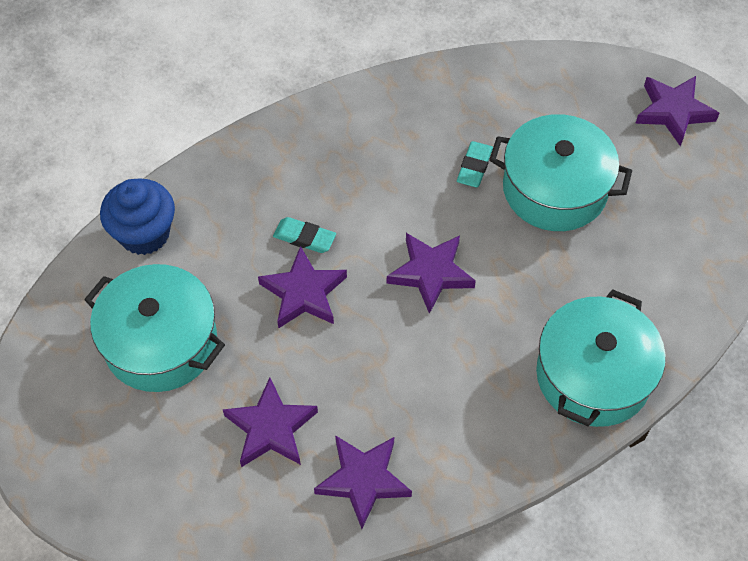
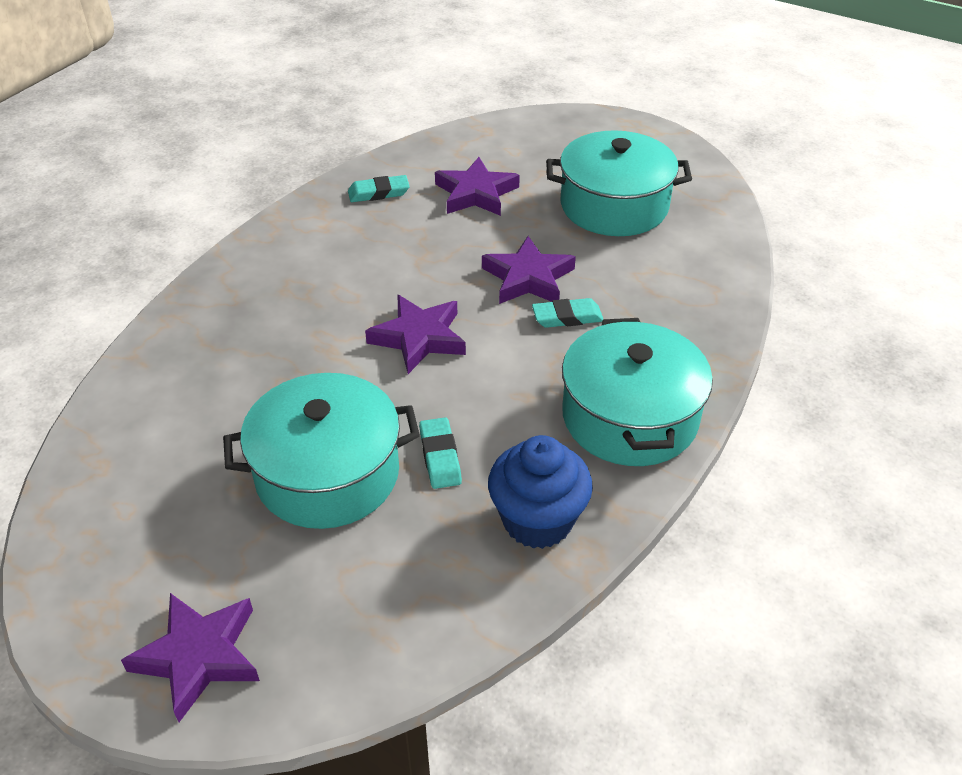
camera: 150 degrees right, 15 degrees down
(144, 234) = (713, 263): blue cupcake -> blue cupcake (537, 520)
(363, 480) = (378, 193): purple star -> turquoise eraser
(593, 375) = (209, 322): turquoise pot -> turquoise pot (629, 417)

